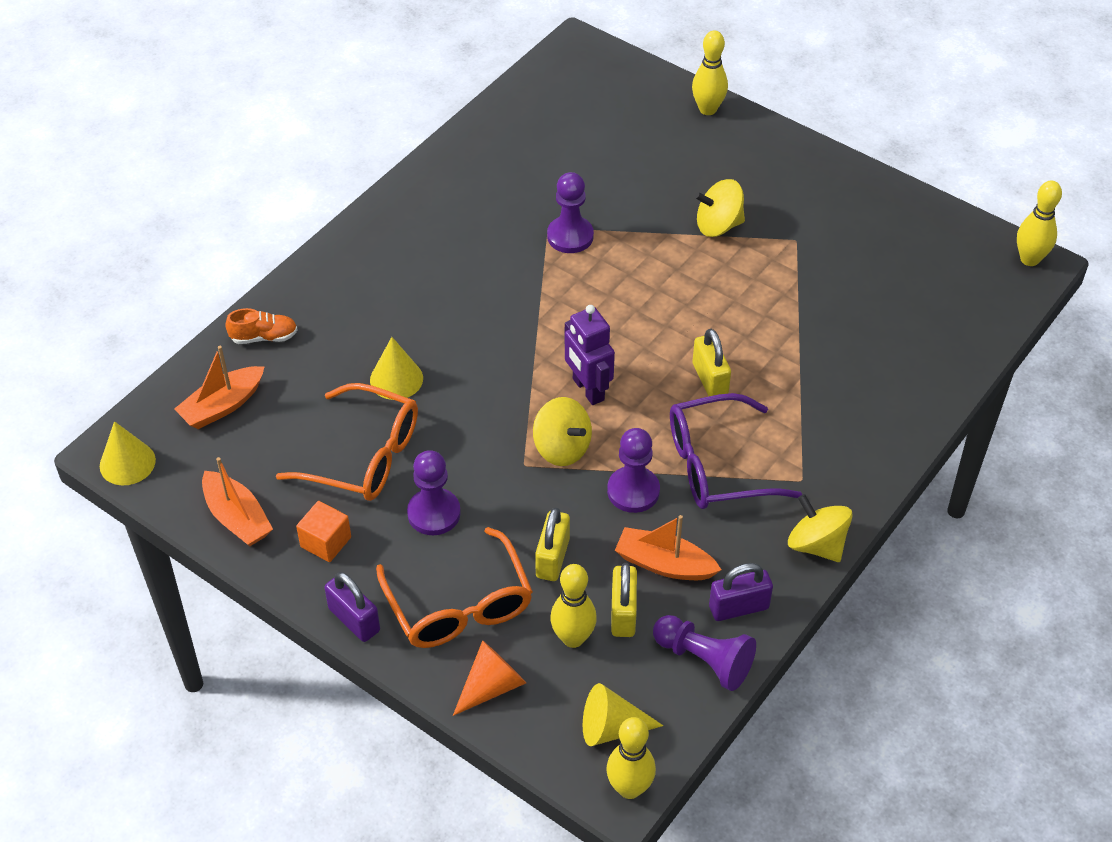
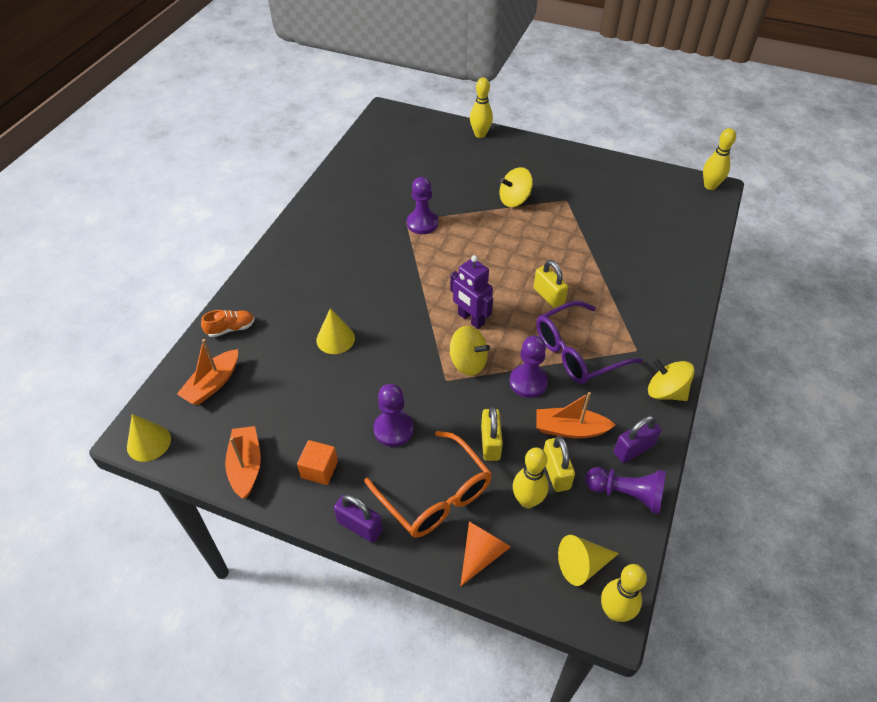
camera: 15 degrees left, 0 degrees up
(237, 518) = (246, 466): orange boat -> orange boat turned 135 degrees counterclockwise
(364, 456) = (329, 398): orange glasses -> none

